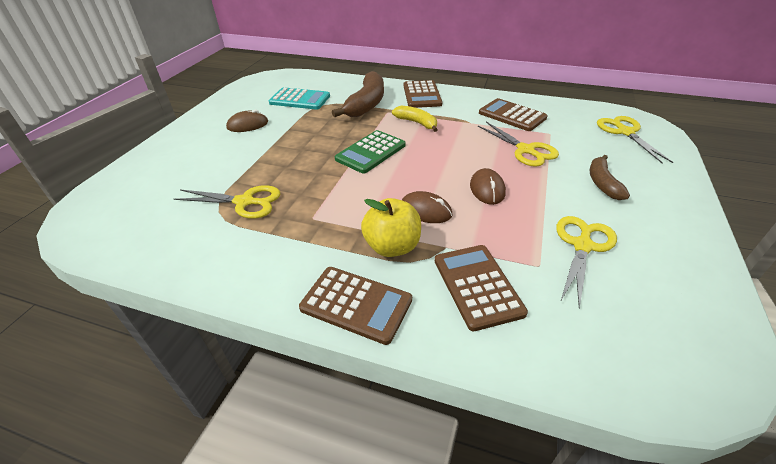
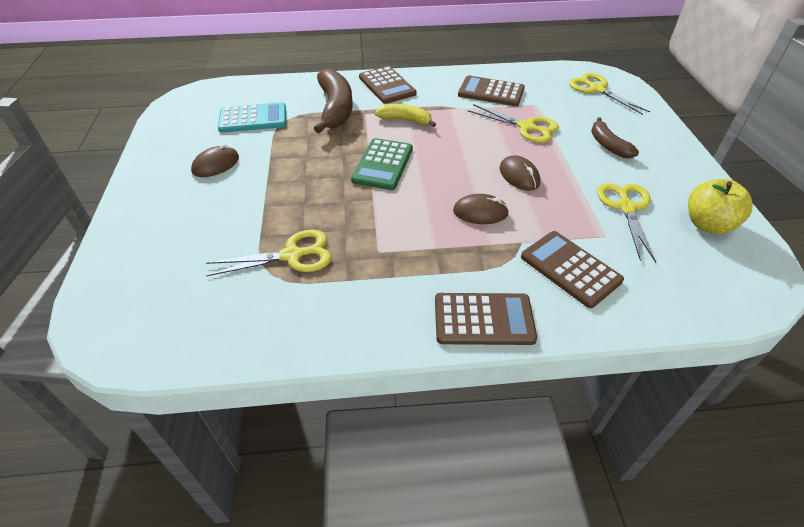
camera: 25 degrees left, 5 degrees up
(392, 246) = (475, 256): yellow apple -> yellow apple (707, 224)

